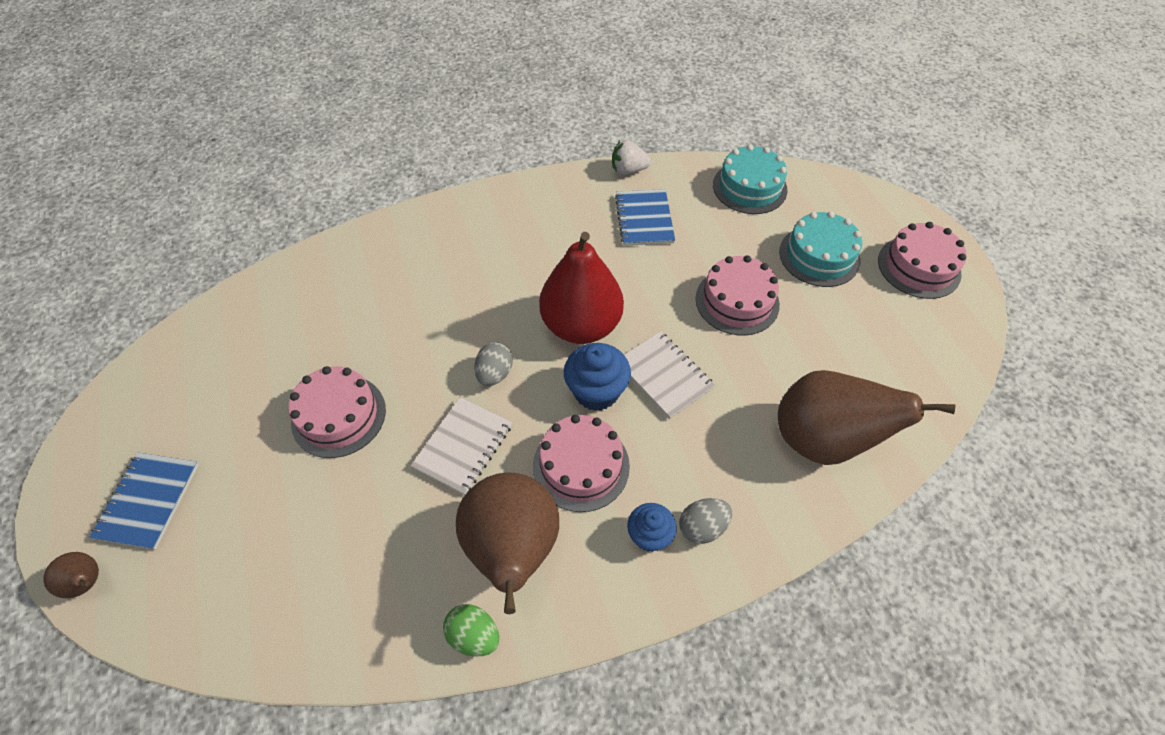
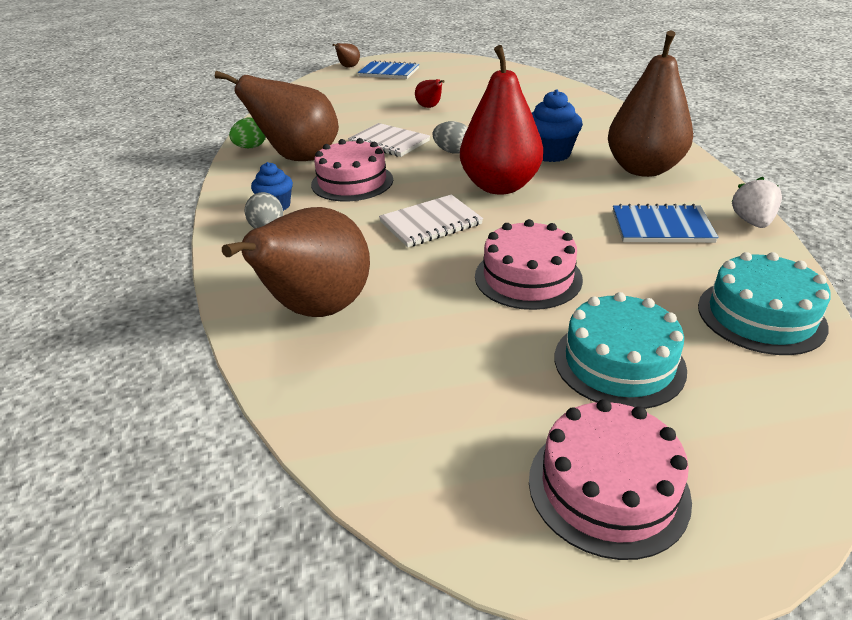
camera: 100 degrees right, 20 degrees down
(338, 415) = (430, 107): pink cake -> red pear
(537, 220) = (643, 169): none -> brown pear
(596, 391) = (422, 190): blue cupcake -> blue cupcake (550, 154)

